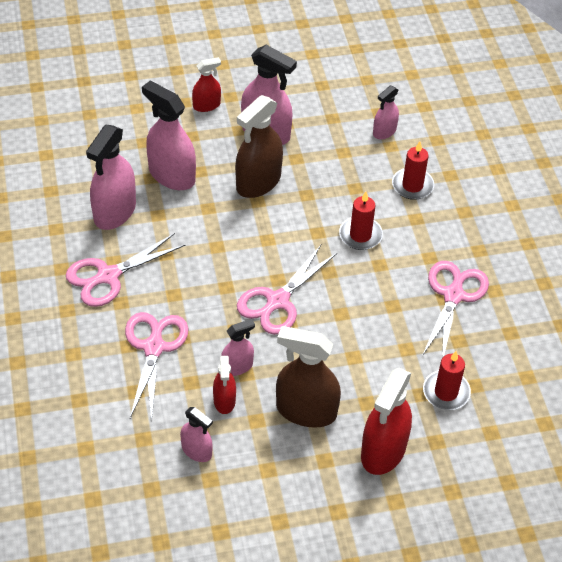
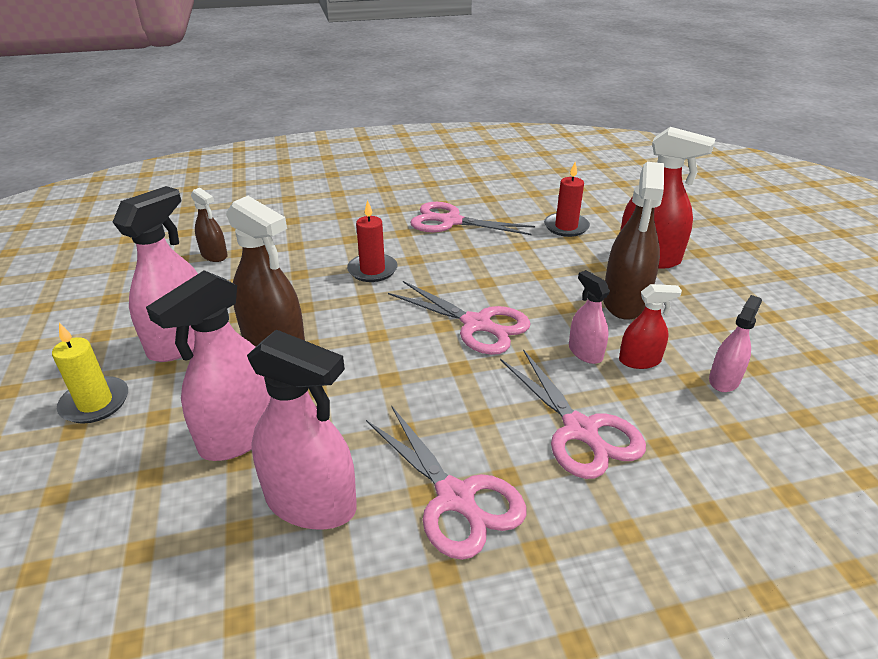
camera: 90 degrees left, 15 degrees down
(154, 347) = (580, 431): pink scissors -> pink scissors turned 120 degrees counterclockwise
(206, 105) = (95, 403): red spray bottle -> yellow candle
(384, 131) = (214, 255): pink spray bottle -> brown spray bottle
(412, 185) = (303, 240): red candle -> none

